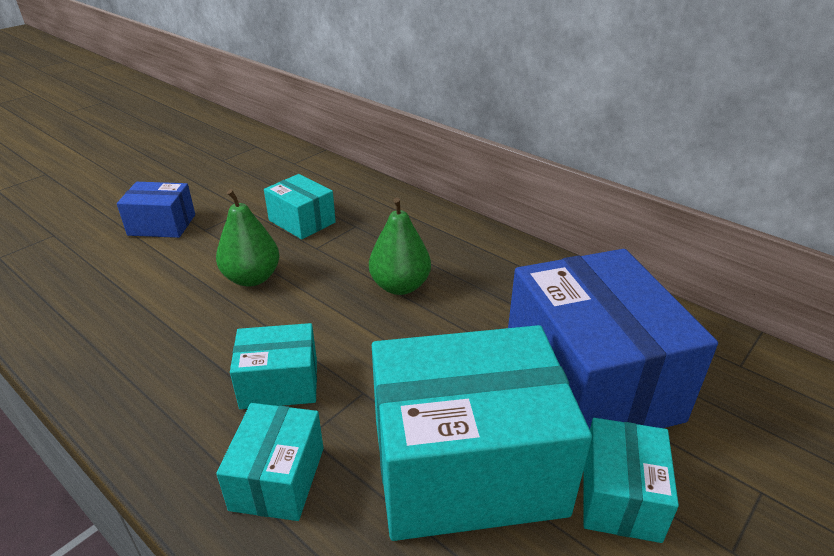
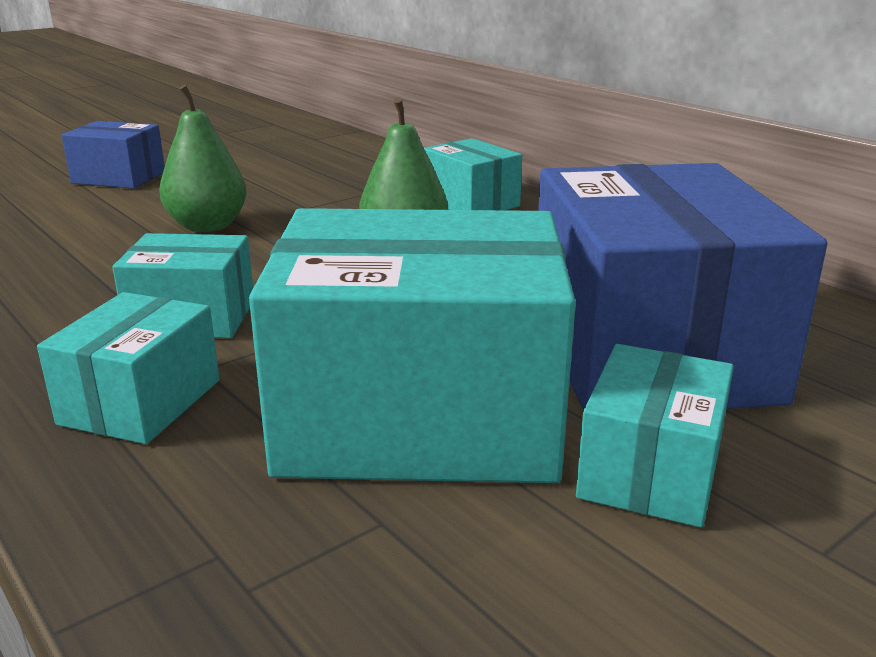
camera: 10 degrees right, 10 degrees down
(302, 221) = (299, 184): turquoise box -> turquoise box (471, 203)

